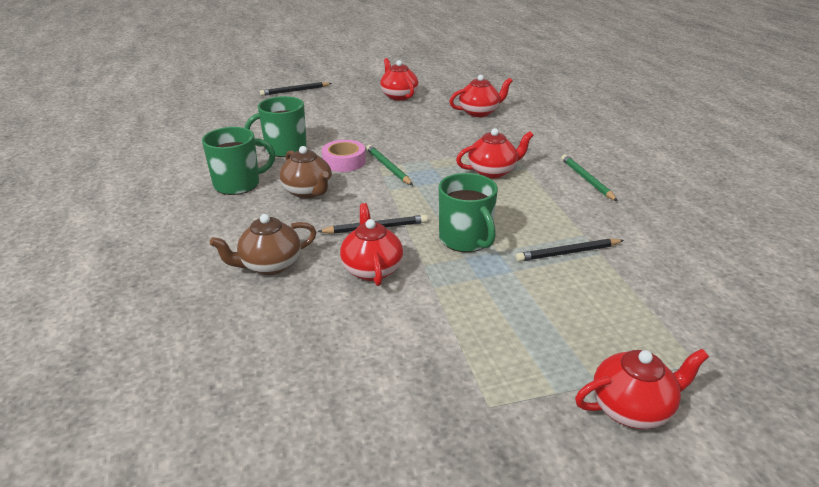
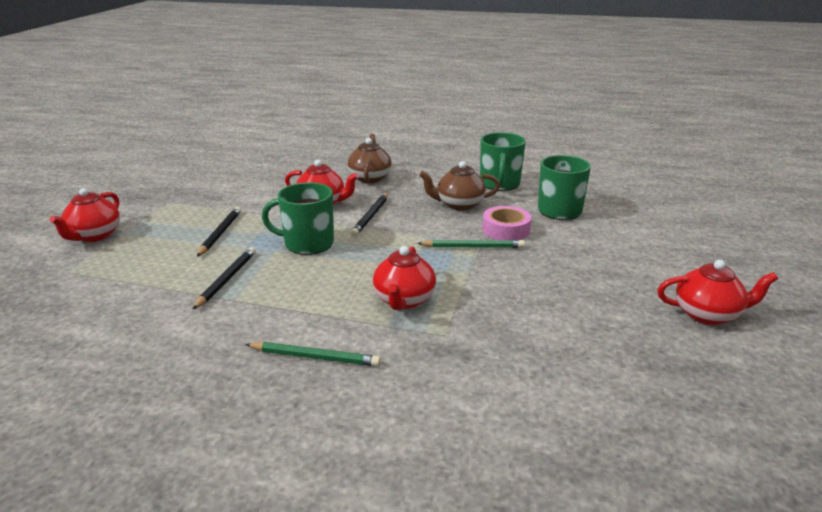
camera: 120 degrees right, 5 degrees down
(295, 91) = (752, 245): black pencil -> black pencil (220, 233)
(479, 112) = (600, 364): red teapot -> none

